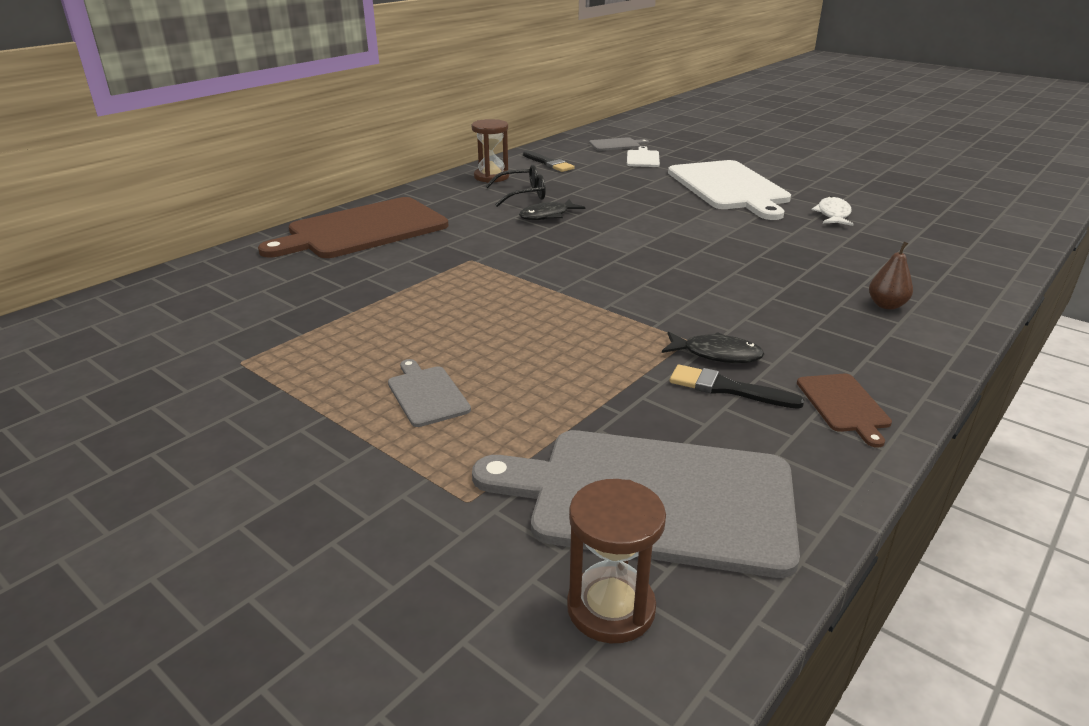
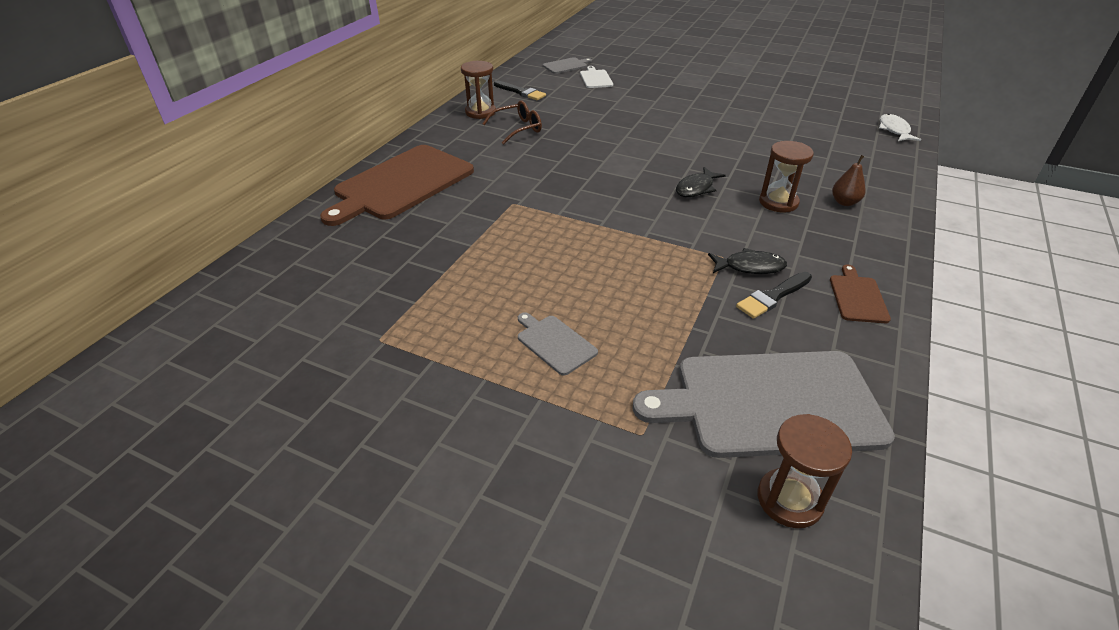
camera: 15 degrees left, 10 degrees up
(522, 195) = (517, 129): black glasses -> brown glasses
(547, 216) = (551, 149): black fish -> black fish (696, 188)
(727, 388) = (773, 297): black brush -> black brush turned 45 degrees counterclockwise
(729, 187) = (679, 102): white cutting board -> none
(795, 295) = (778, 202): none -> brown hourglass
(833, 214) = (768, 120): white fish -> white fish (894, 130)
(844, 405) = (857, 297): brown cutting board -> brown cutting board turned 150 degrees counterclockwise

